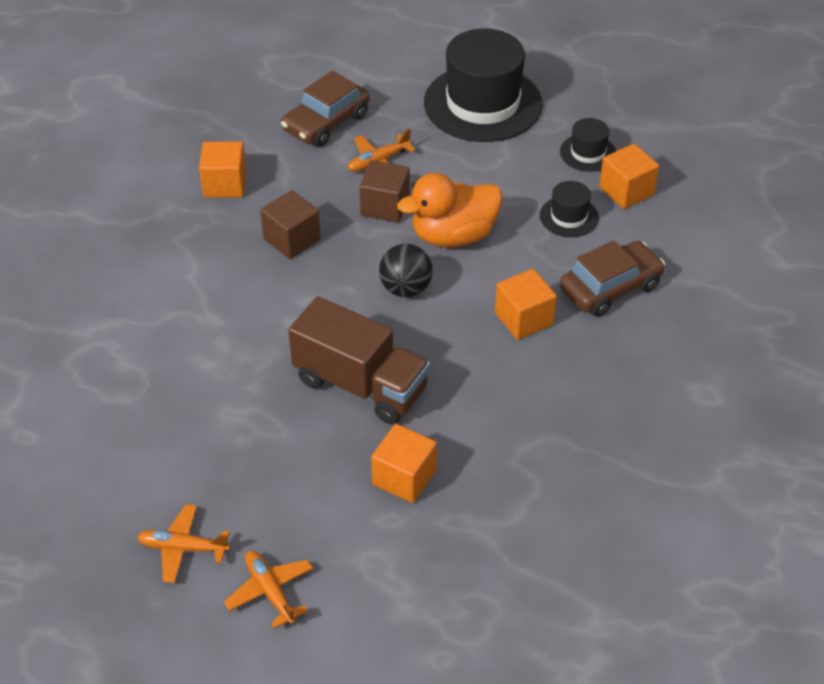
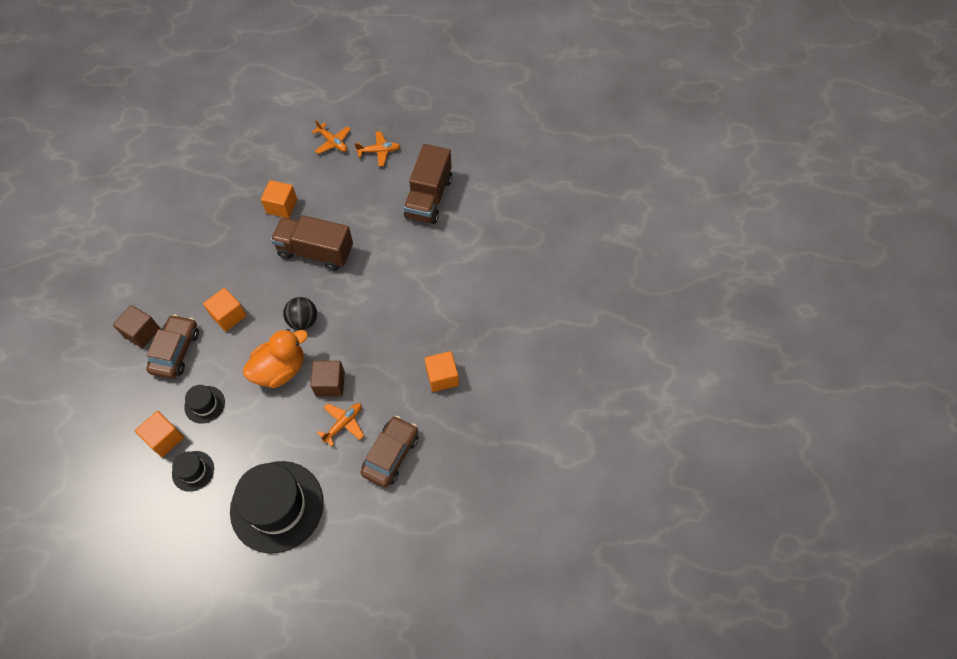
camera: 165 degrees right, 15 degrees up
(128, 435) = (428, 197): none -> brown truck
(292, 239) = (383, 341): brown cube -> brown cube (142, 332)
(610, 288) = (176, 351): brown car -> brown car turned 150 degrees clockwise

